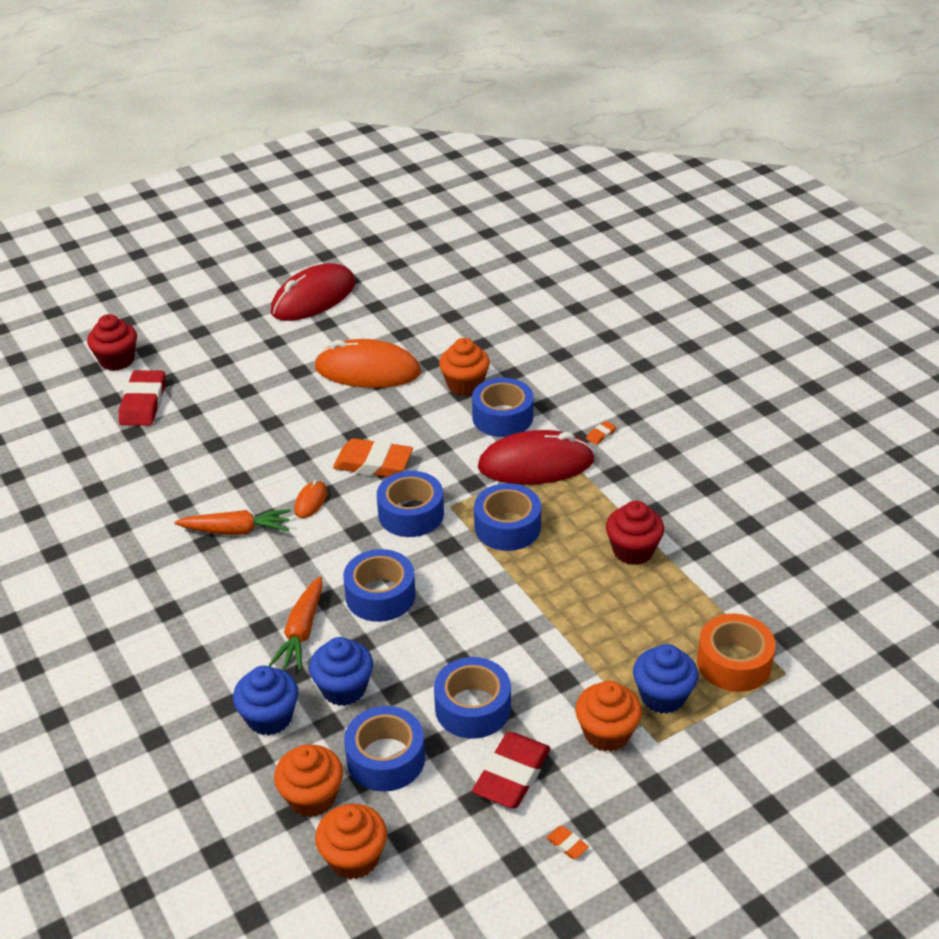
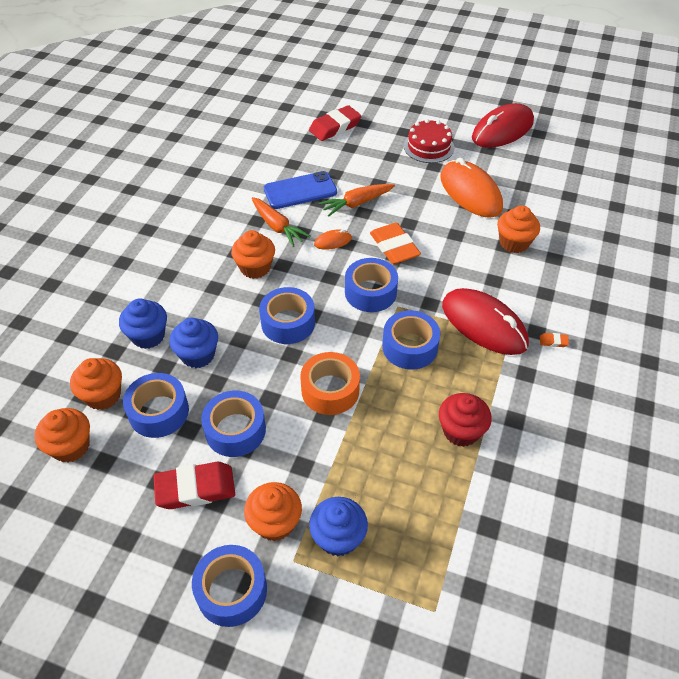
camera: 50 degrees right, 10 degrees up
(117, 360) = (355, 96): red cupcake -> none
(205, 484) = (300, 191): none -> blue phone
(268, 358) = (428, 147): none -> red cake
(275, 580) = (255, 268): none -> orange cupcake
(301, 631) = (226, 306): orange carrot -> orange carrot (357, 203)
(313, 298) = (502, 130): red mouse -> red mouse turned 45 degrees counterclockwise
(502, 417) = (507, 280): blue tape -> blue tape (232, 590)
(567, 844) = (159, 560): orange eraser -> none
(734, 663) = (412, 566): orange tape -> orange tape (330, 390)

